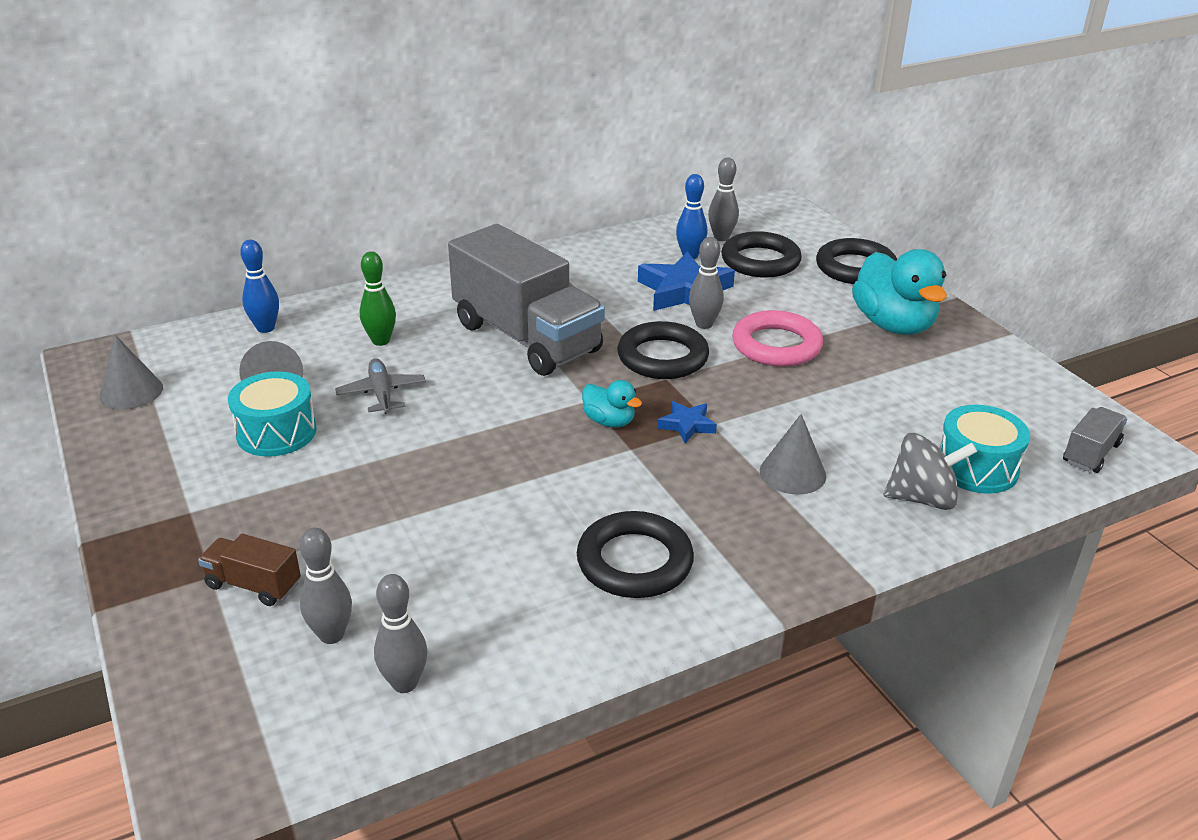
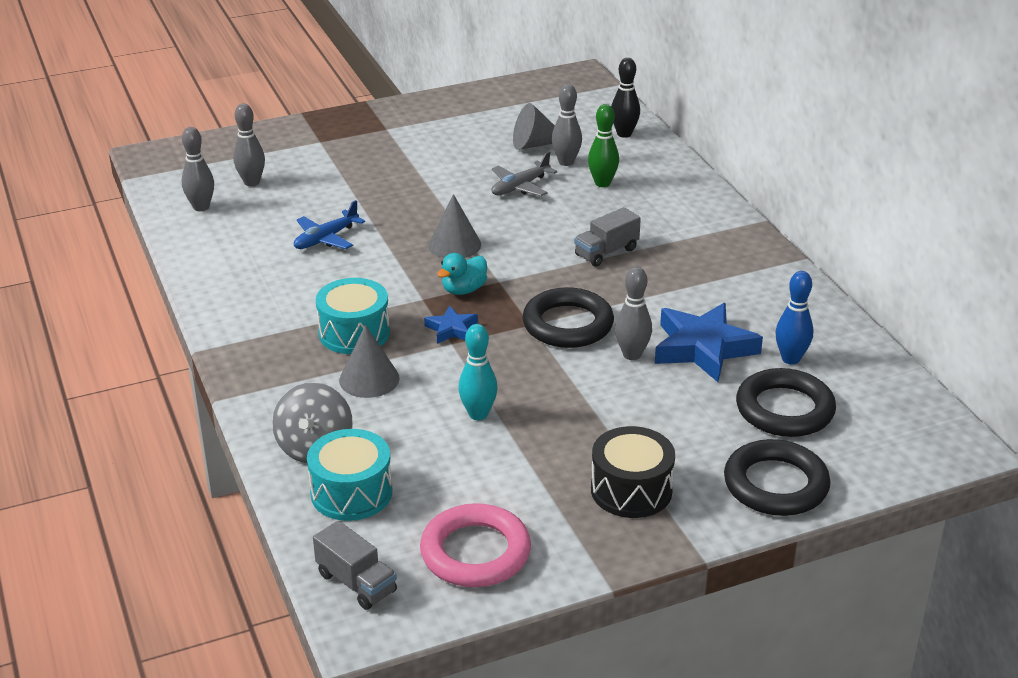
camera: 95 degrees right, 0 degrees up
(131, 392) = (533, 94): grey cone -> grey cone (454, 244)
(253, 585) = (306, 155): brown truck -> none
(265, 328) = (624, 134): blue bowling pin -> black bowling pin
(276, 432) = (472, 149): turquoise drum -> turquoise drum (354, 333)
(381, 393) = (520, 187): grey plane -> grey plane turned 150 degrees clockwise
(501, 537) = (326, 239): none -> blue plane
(526, 338) = (606, 252): grey truck -> grey truck, size x0.42
(634, 562) = (281, 292): black ring -> none
(721, 237) = (844, 386): grey bowling pin -> grey bowling pin (566, 162)
(776, 345) = (588, 397): pink ring -> pink ring (475, 552)
(825, 402) = (478, 414): none -> turquoise bowling pin
(893, 325) = (631, 490): turquoise duck -> black drum

